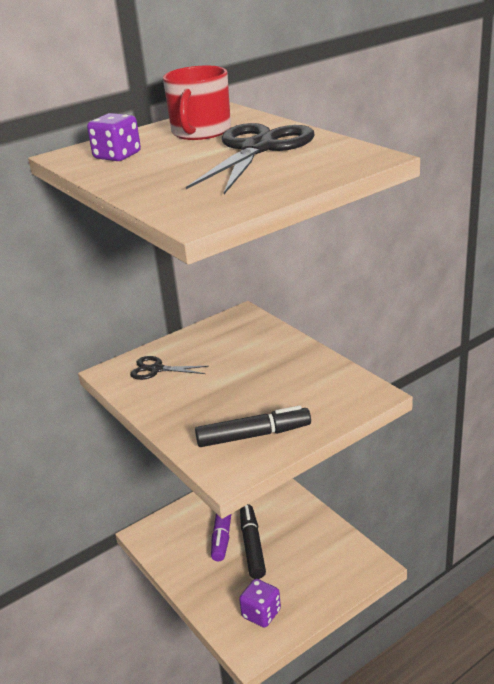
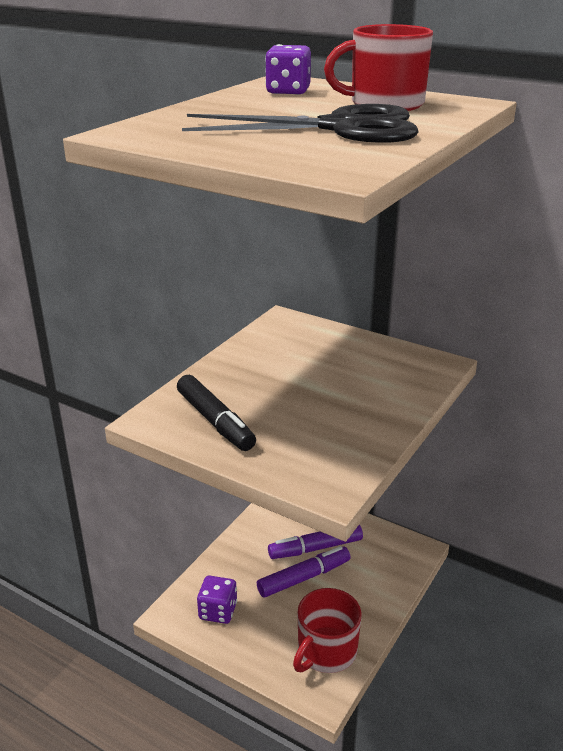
camera: 65 degrees right, 0 degrees up
(156, 369) = (301, 340): black scissors -> none
(252, 546) = (304, 578): black marker -> purple marker
(334, 553) = (326, 652): none -> red mug

